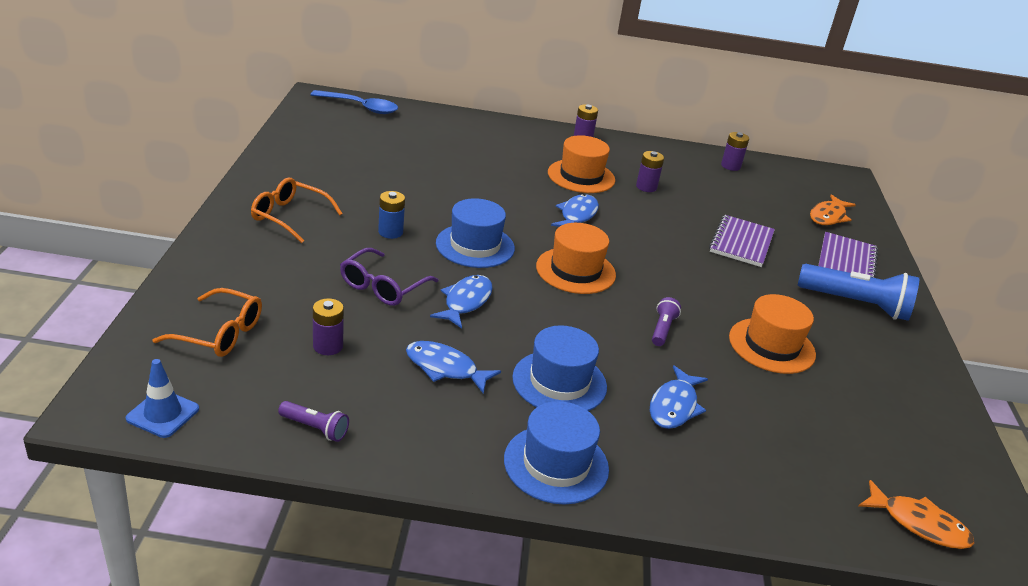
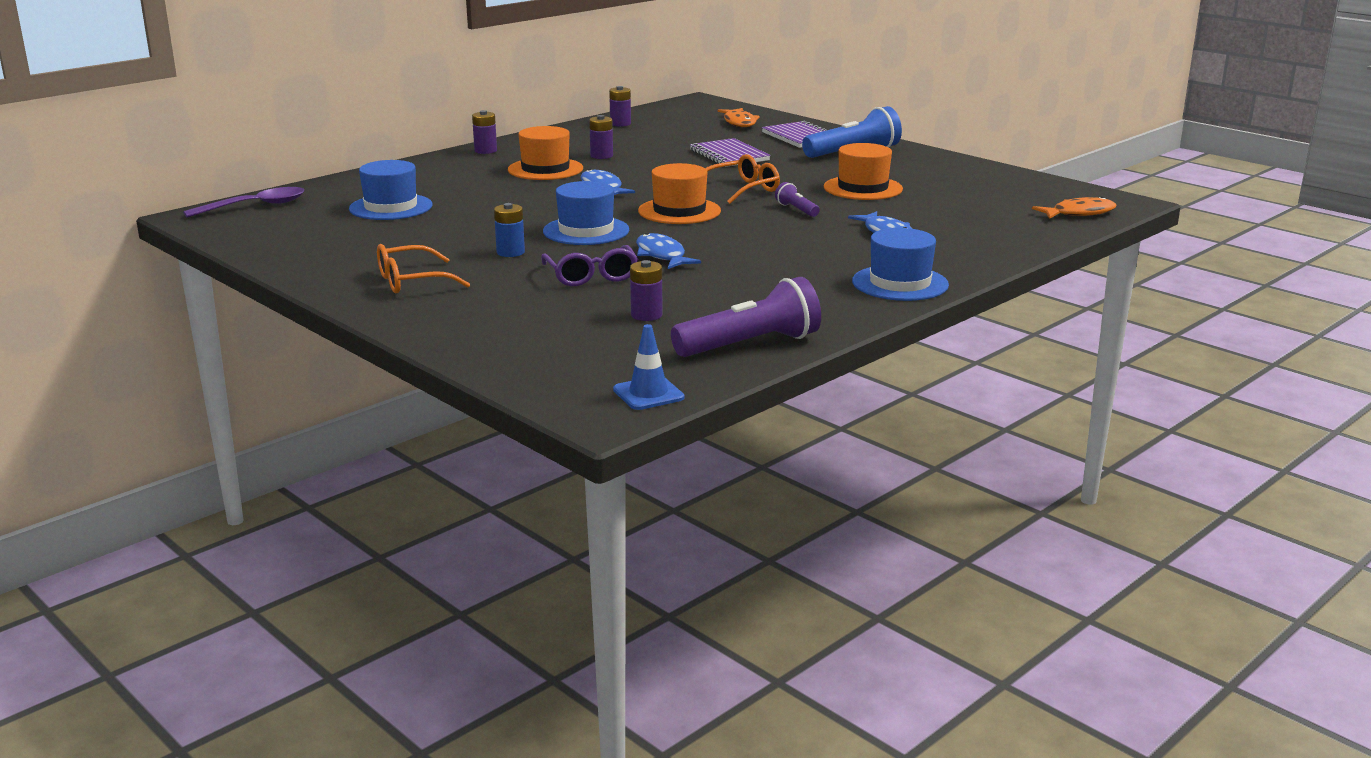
camera: 45 degrees left, 10 degrees down
(220, 333) = (562, 349): orange glasses -> orange glasses (743, 189)
(315, 428) = (750, 345): purple flashlight -> purple flashlight, size x2.07
(360, 107) = (255, 206): blue spoon -> purple spoon
(445, 368) = (739, 285): blue fish -> none
(559, 382) = (811, 256): blue hat -> blue hat (391, 207)

